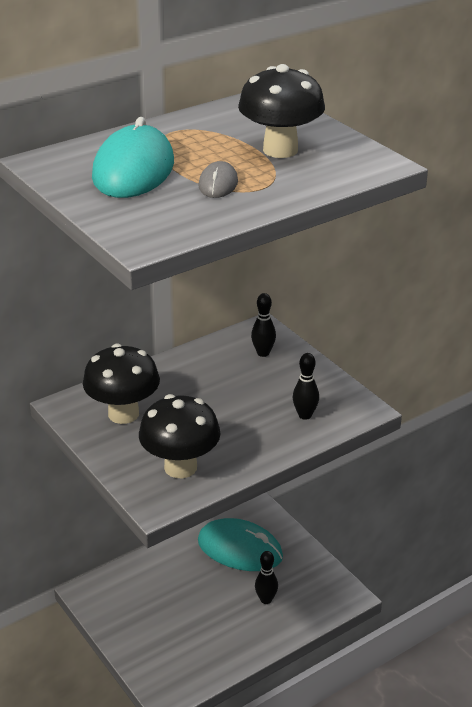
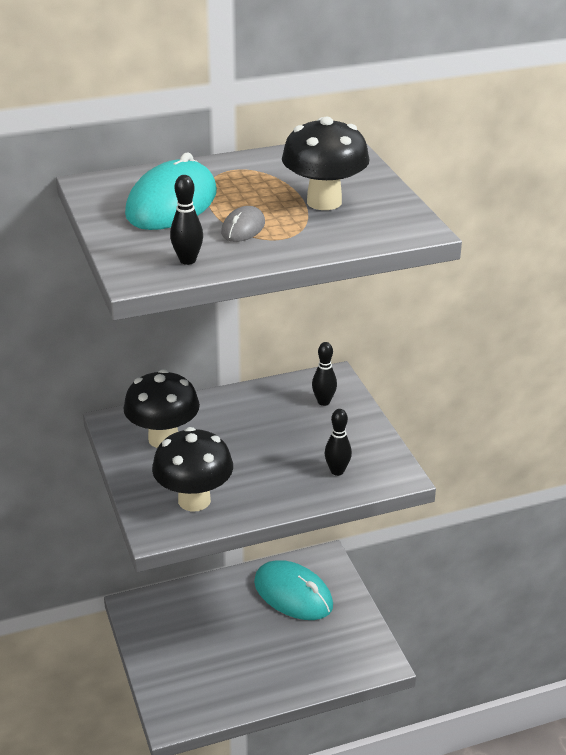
camera: 15 degrees right, 0 degrees up
(266, 599) = (300, 649): black bowling pin -> black bowling pin (187, 260)

